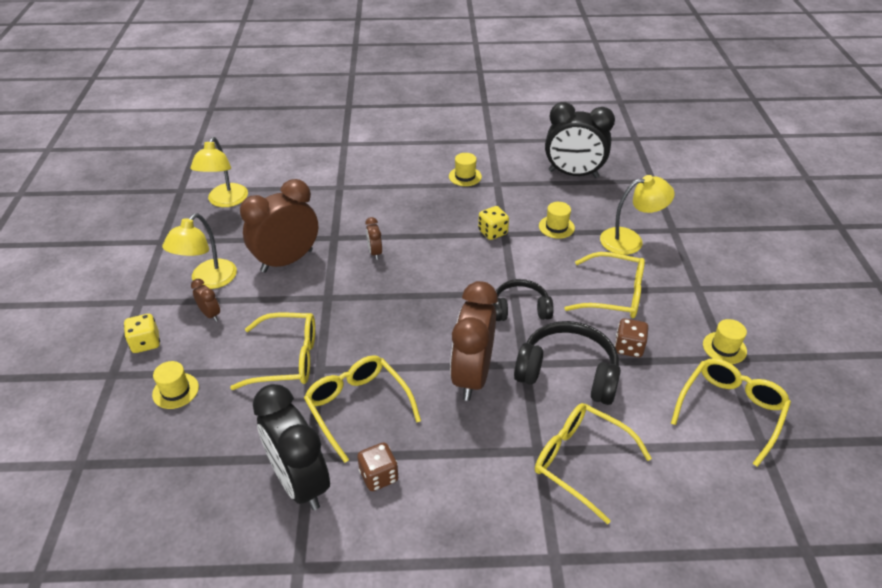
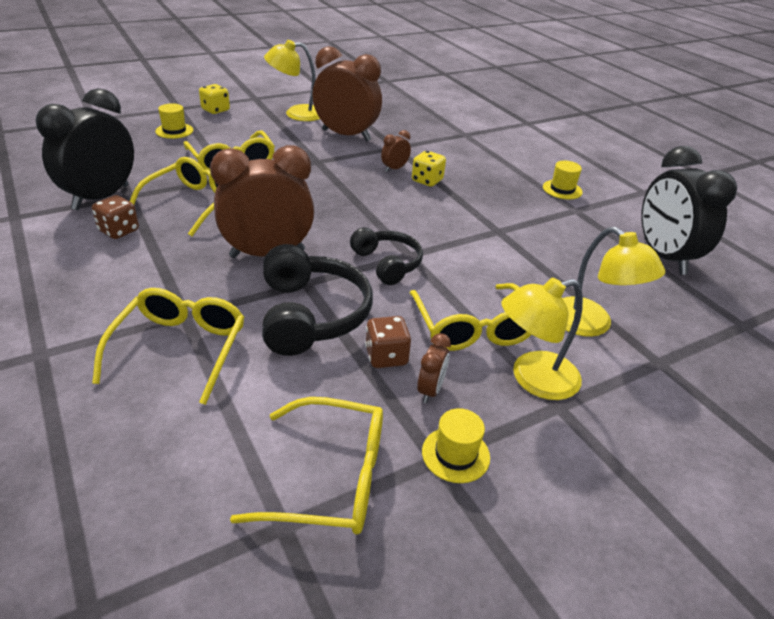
camera: 60 degrees right, 5 degrees down
(210, 314) = (260, 123): brown clock -> brown clock (430, 390)
(225, 201) = (392, 97): yellow lamp -> yellow lamp (533, 379)
(492, 232) = (492, 223): yellow dice -> yellow dice (427, 181)
(556, 227) = (549, 262): yellow hat -> none

